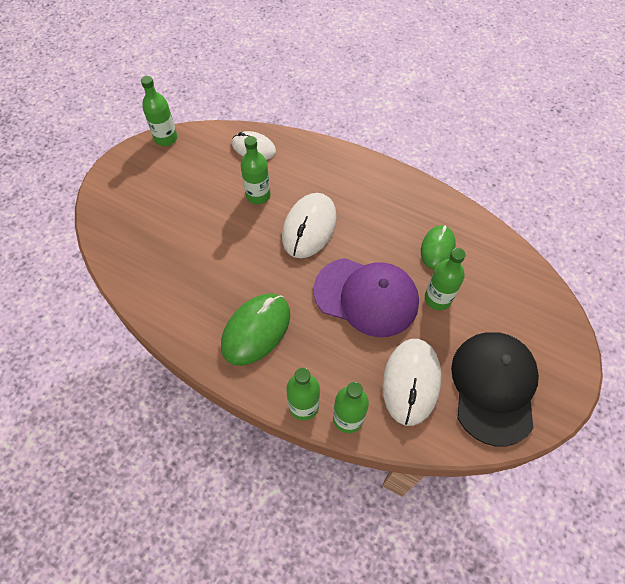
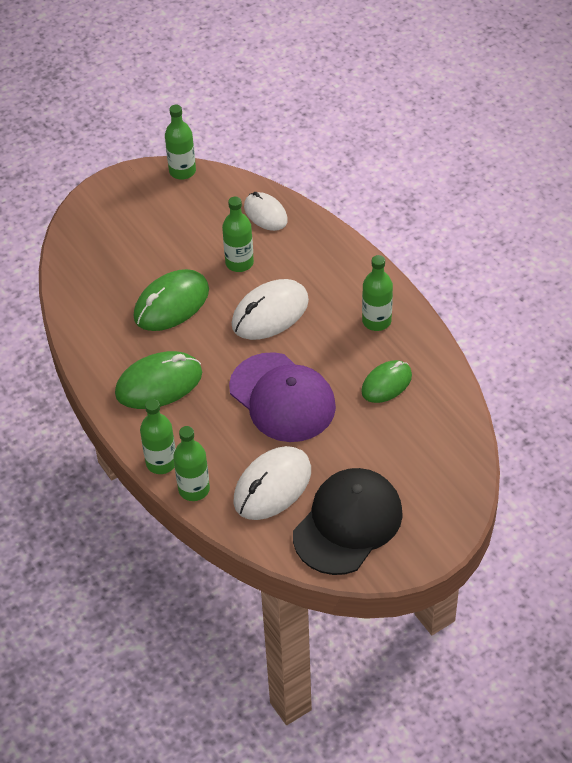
camera: 30 degrees right, 10 degrees down
(223, 253) = (171, 304): none -> green mouse
(438, 298) = (352, 428): green bottle -> green bottle (376, 321)

